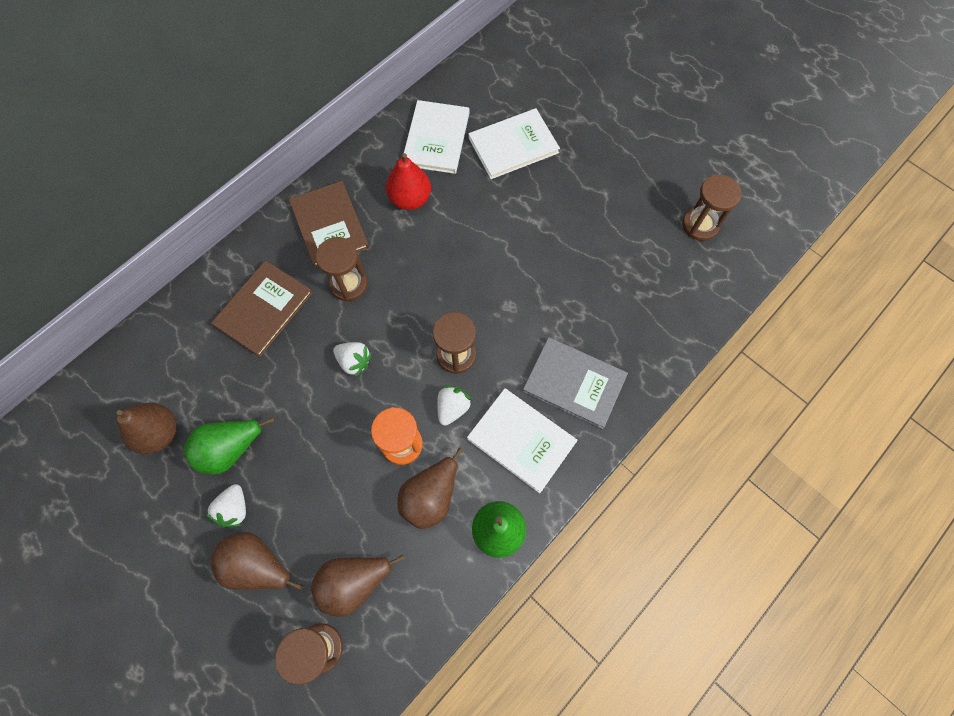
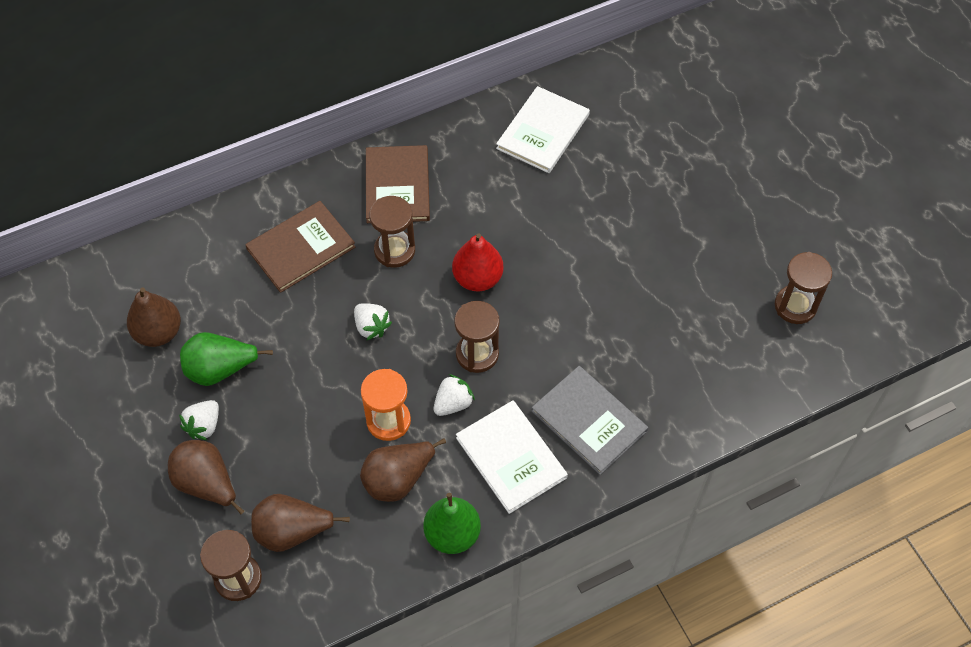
camera: 20 degrees right, 10 degrees down
(410, 199) = (491, 185): red pear -> red pear (477, 278)
(513, 145) = (623, 162): white book -> none

